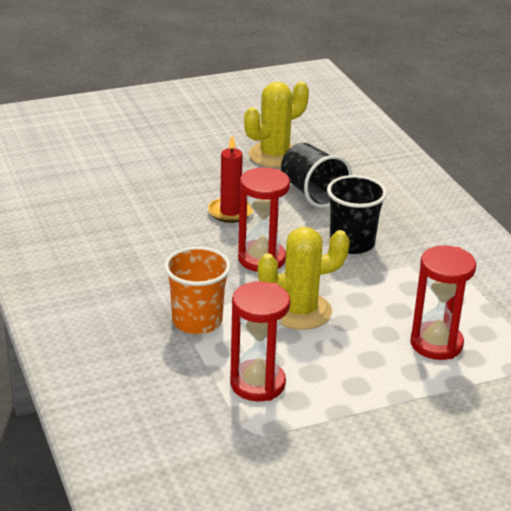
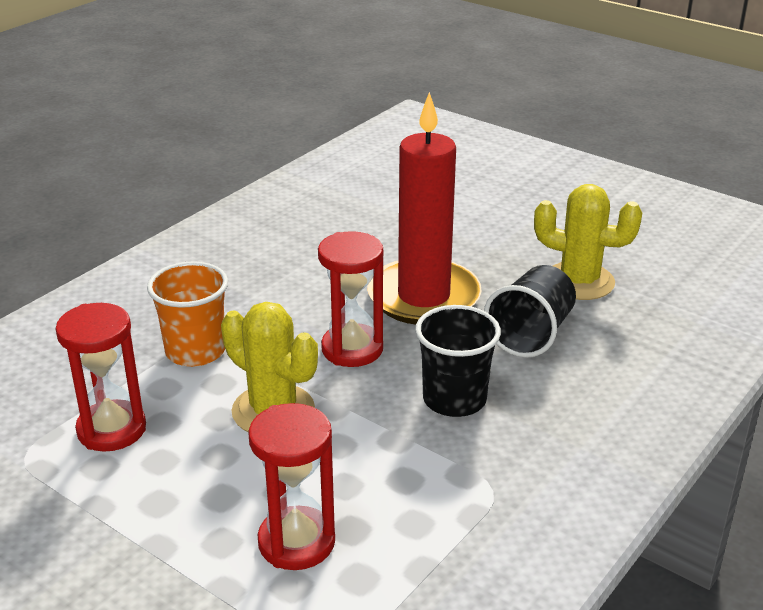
camera: 60 degrees right, 0 degrees up
(230, 212) = (423, 297): red candle -> red candle, size x1.95

